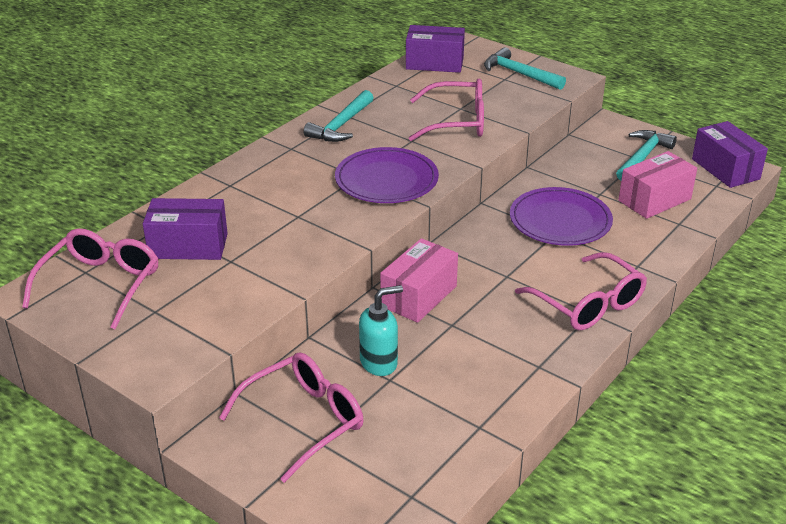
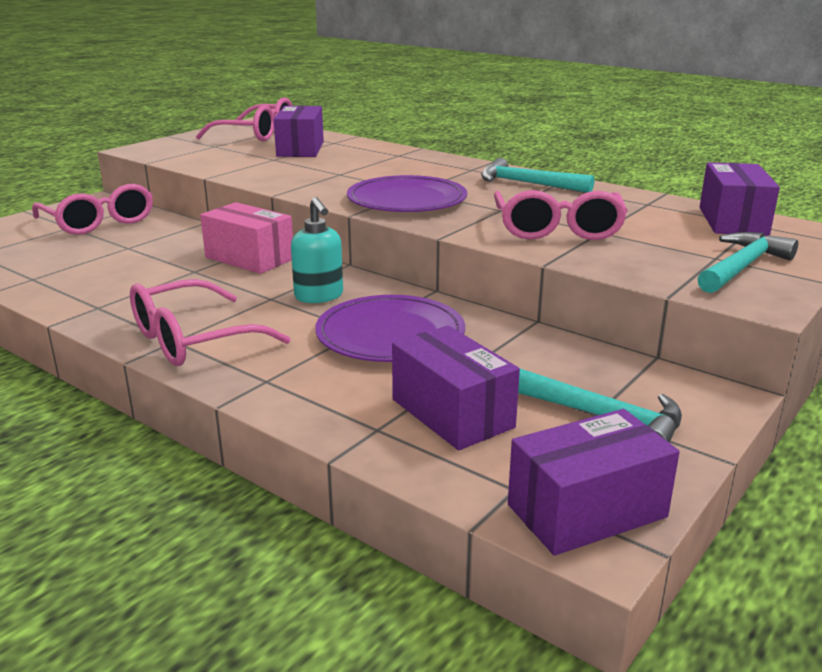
camera: 90 degrees right, 10 degrees down
(379, 363) = (154, 244): turquoise soap dispenser -> turquoise soap dispenser (319, 296)
(654, 200) = (452, 413): pink box -> purple box

